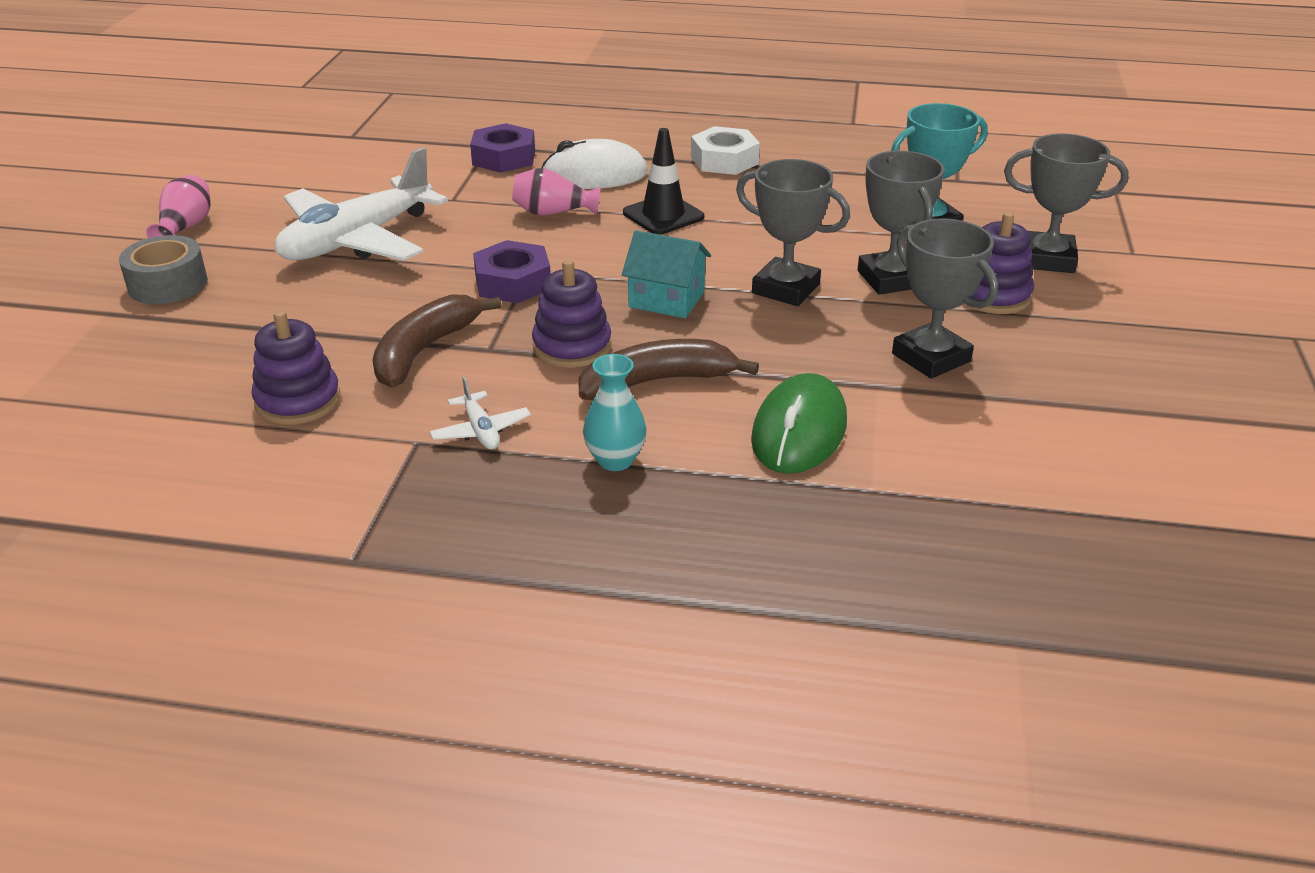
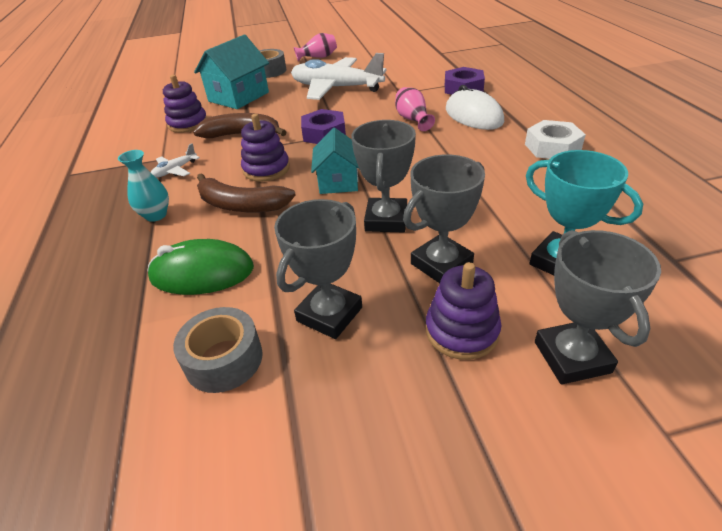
camera: 70 degrees right, 5 degrees up
(249, 333) = (239, 97): none -> turquoise house
(657, 382) = (241, 205): brown banana -> brown banana turned 150 degrees clockwise
(663, 215) = (445, 150): black traffic cone -> none
(966, 433) = (224, 359): none -> grey tape

